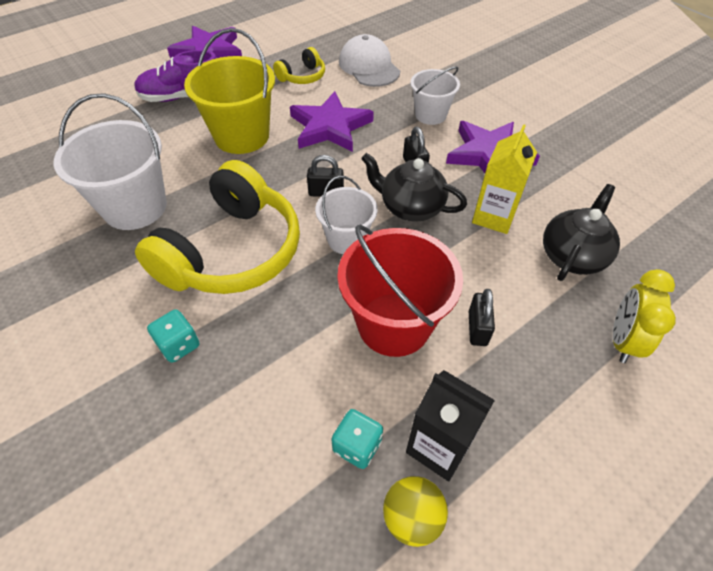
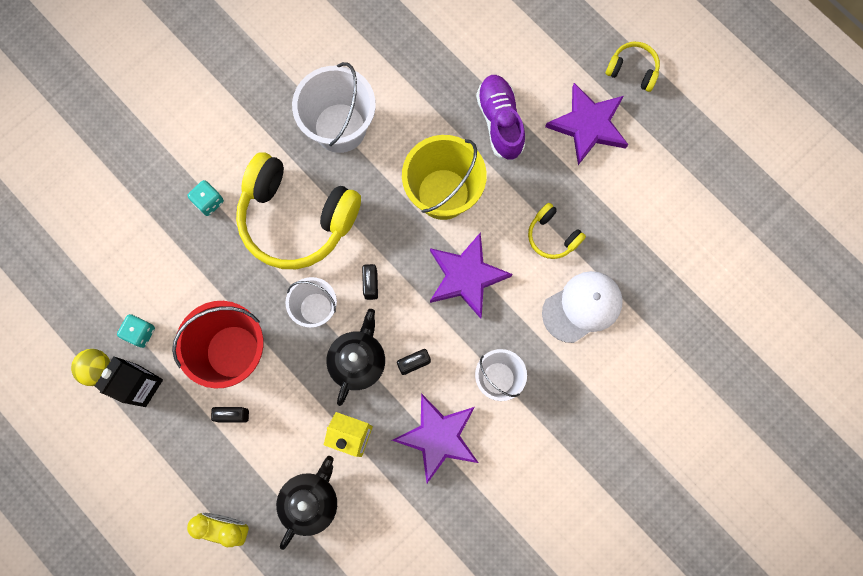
camera: 85 degrees right, 25 degrees up
(171, 29) = (632, 70): none -> yellow headphones
(572, 255) = (310, 501): black teapot -> black teapot turned 90 degrees counterclockwise

